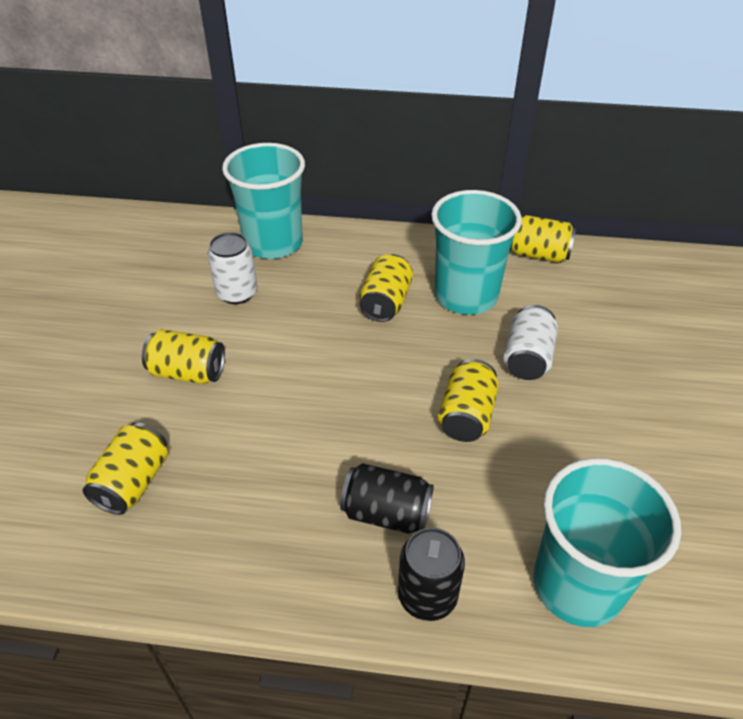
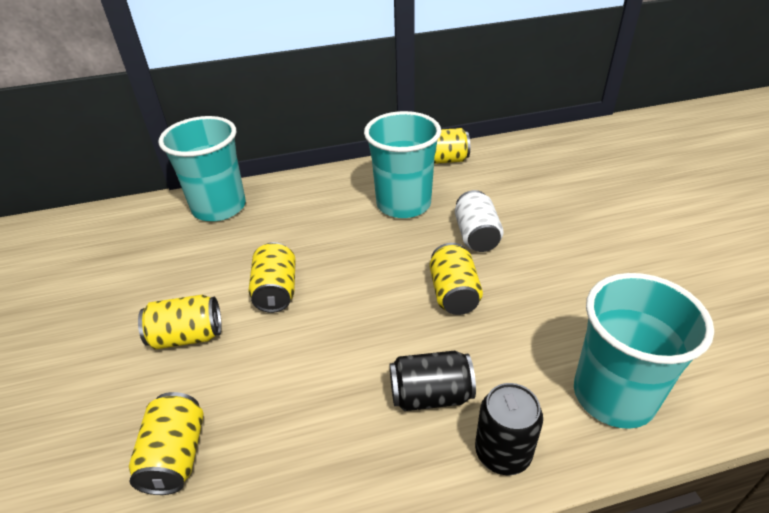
camera: 20 degrees left, 5 degrees down
(237, 293) = (204, 256): white can -> none
(386, 302) = (341, 227): yellow can -> yellow can (276, 291)

